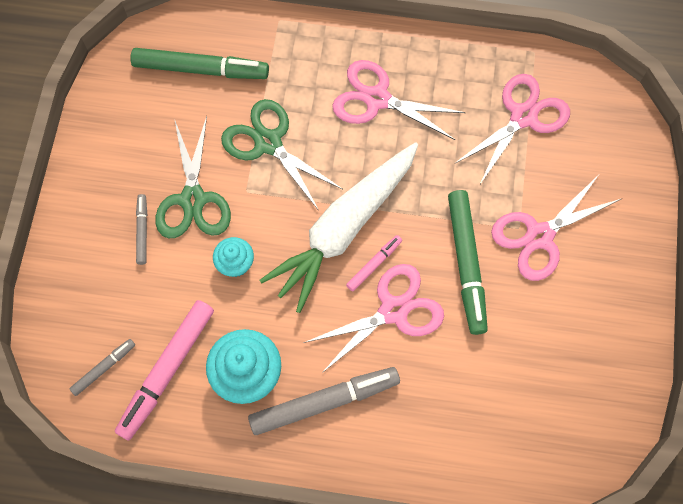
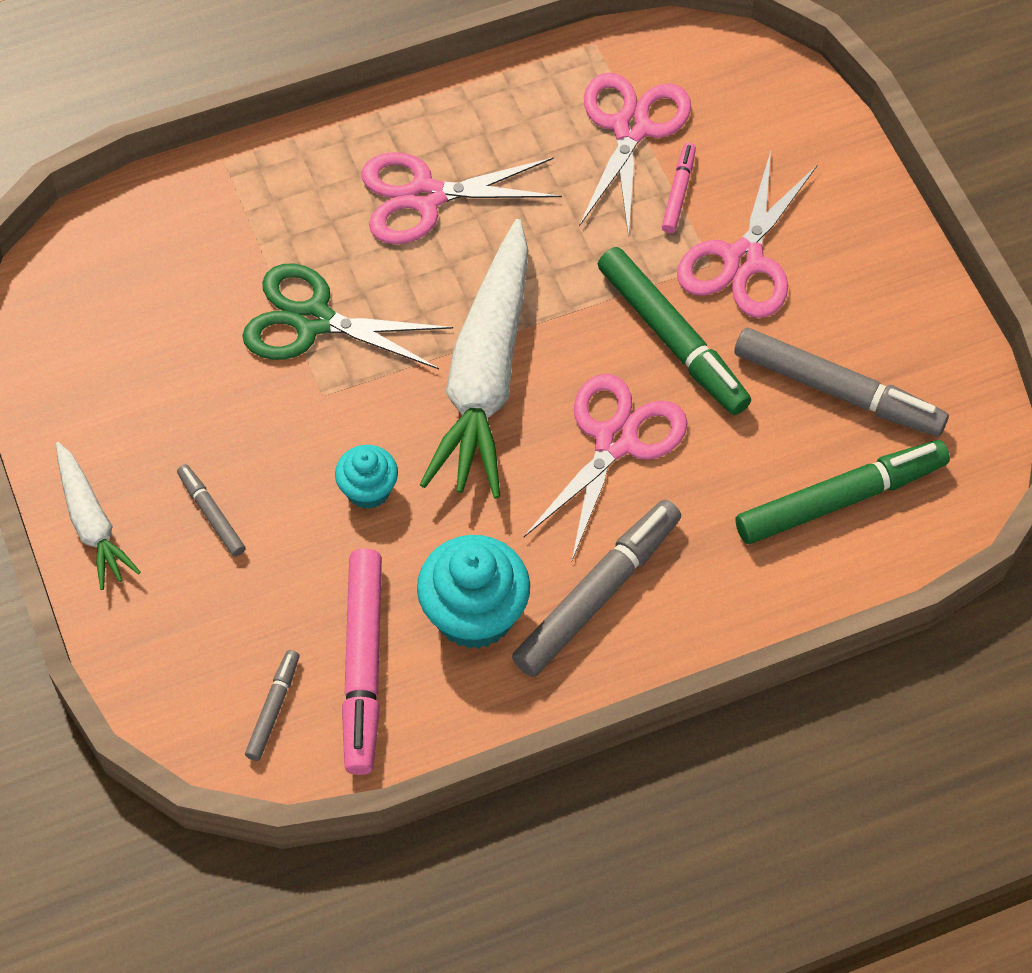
camera: 30 degrees left, 10 degrees down
(77, 201) = (92, 523): none -> white carrot
(193, 200) = (256, 441): green scissors -> none
(201, 69) = (156, 273): green marker -> green marker (840, 499)
(374, 264) = (554, 398): pink marker -> pink marker (678, 192)
(546, 352) = (838, 391): none -> grey marker

